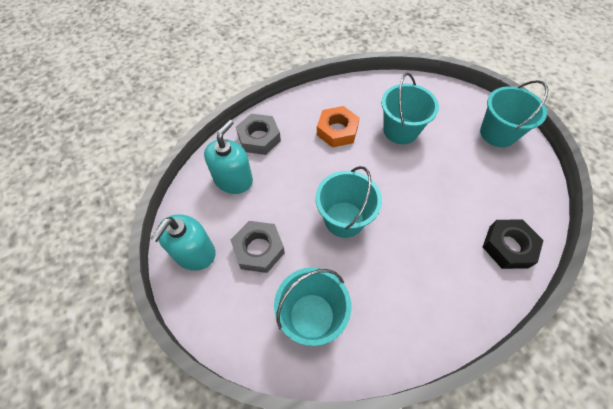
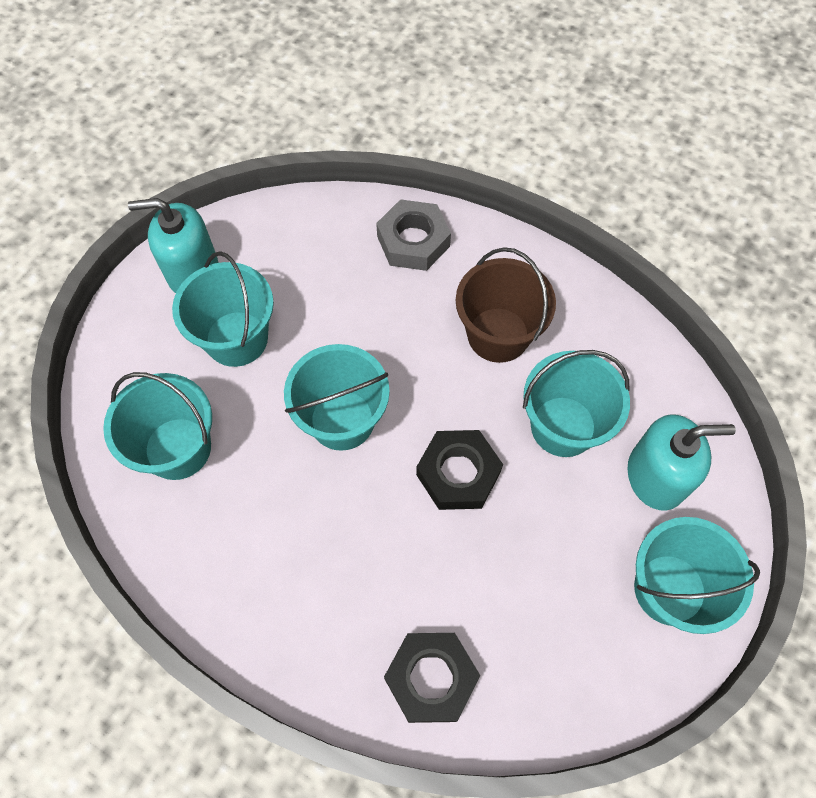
camera: 60 degrees right, 5 degrees up
(233, 180) = (323, 251): turquoise soap dispenser -> turquoise soap dispenser (656, 476)
(258, 249) = (236, 339): grey nut -> turquoise bucket
(337, 130) = (498, 335): orange nut -> brown bucket
(403, 182) = (458, 473): none -> black nut

